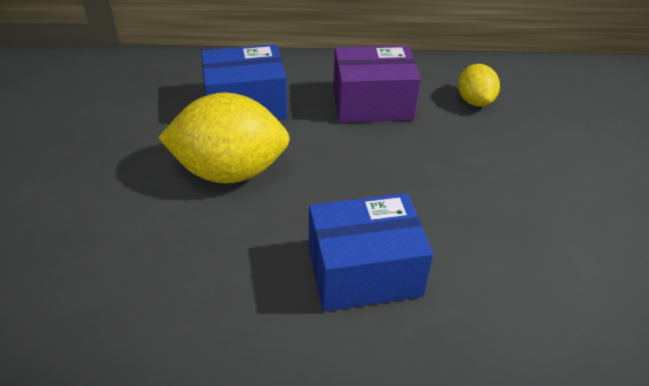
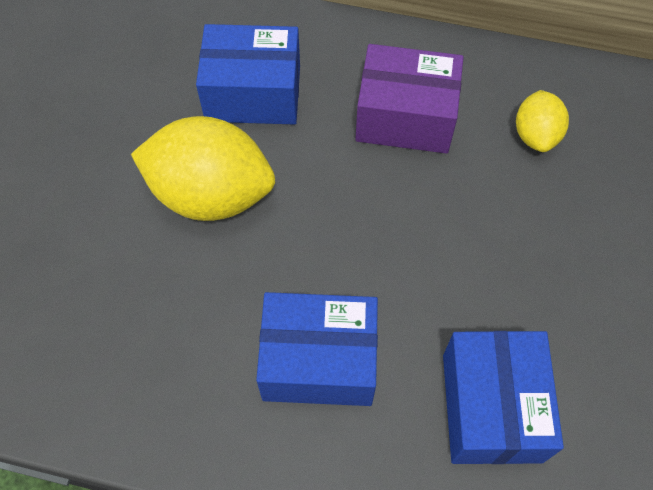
camera: 15 degrees right, 20 degrees up
(525, 278) = (491, 407): none -> blue box

